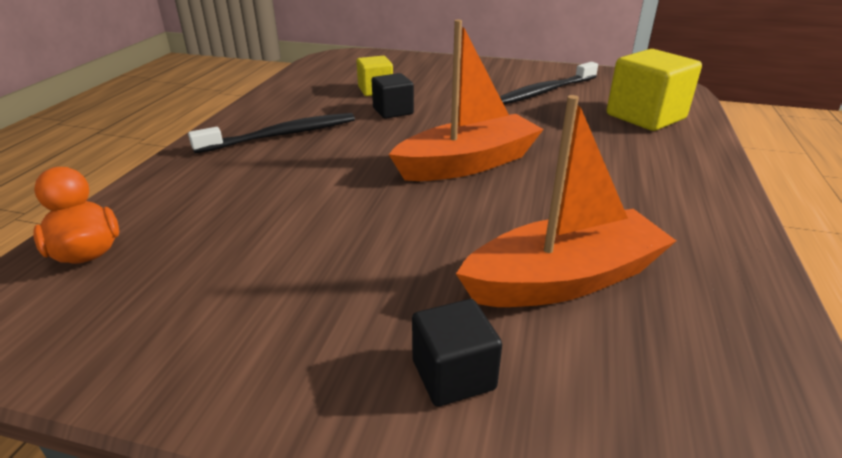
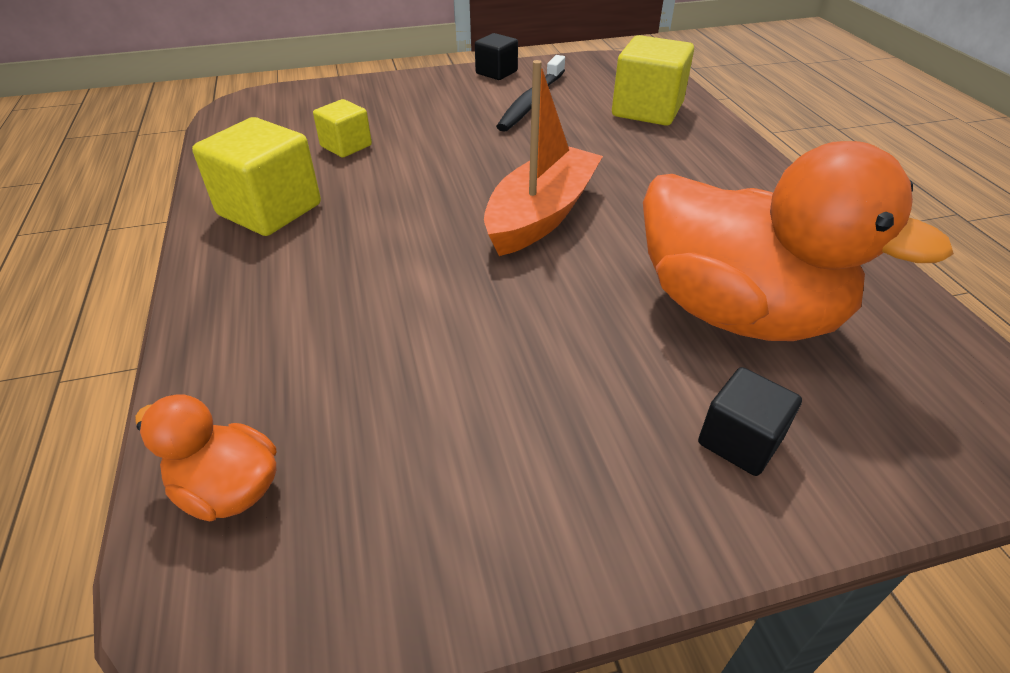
camera: 30 degrees left, 10 degrees up
(281, 135) = (297, 242): black toothbrush -> none
(287, 114) = (270, 209): none -> yellow cube
(393, 111) = (396, 170): black cube -> black cube (496, 72)
(563, 279) = (736, 311): orange boat -> orange duck

